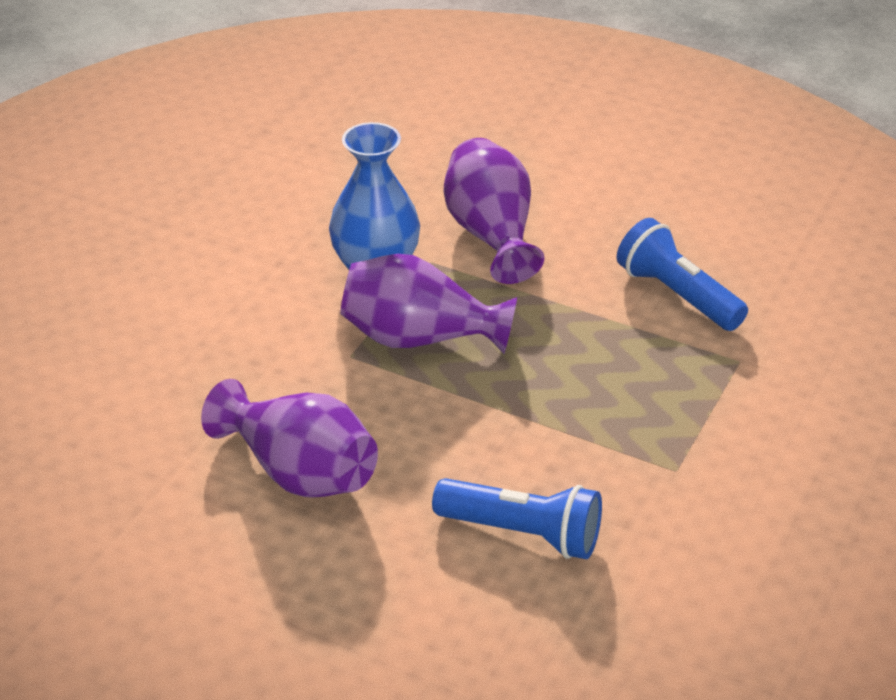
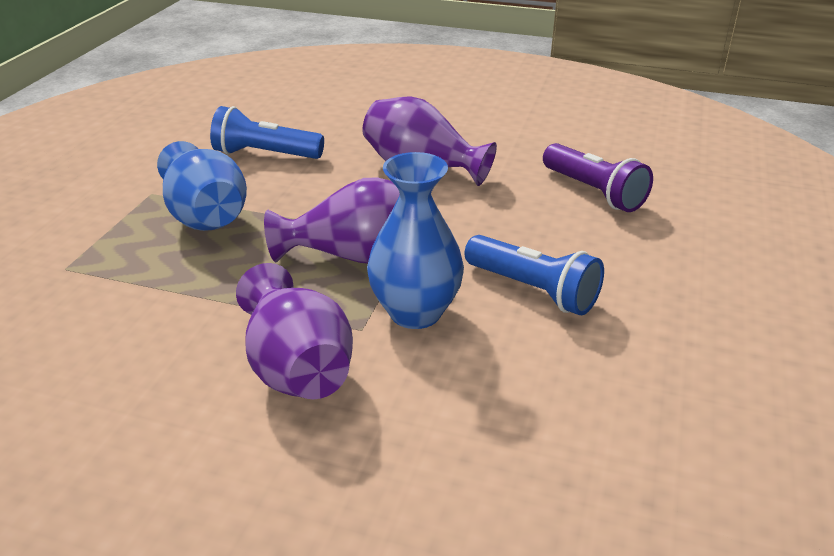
camera: 170 degrees right, 5 degrees down
(96, 399) = (594, 192): none -> purple flashlight
(595, 417) = (206, 216): none -> blue vase
(677, 295) = (100, 321): blue flashlight -> blue flashlight (533, 290)

